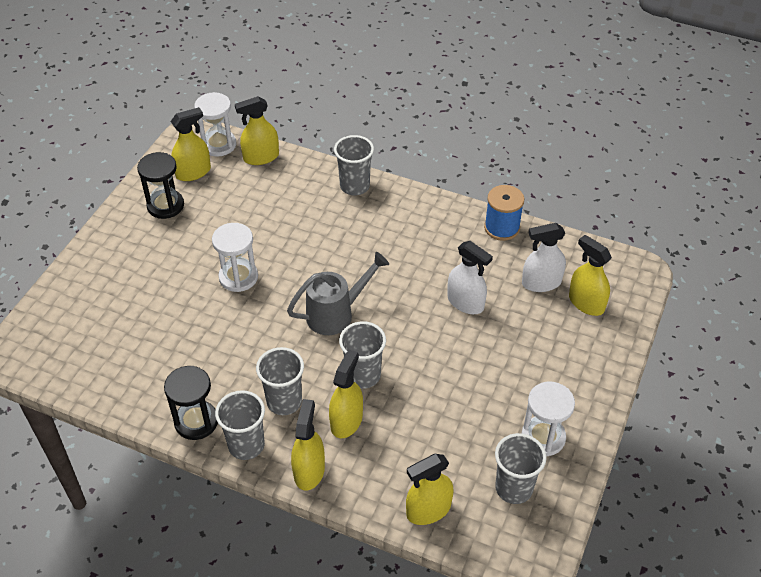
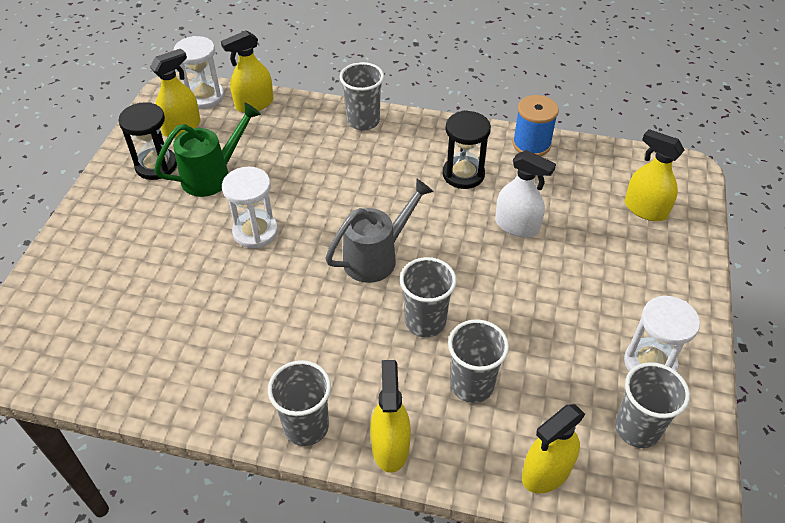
camera: 10 degrees left, 0 degrees up
(196, 421) = (238, 407): black hourglass -> black hourglass (463, 174)
(212, 221) = (213, 175): none -> green watering can
(284, 401) = (340, 366): grey cup -> grey cup (472, 385)
(346, 421) = (420, 378): yellow spray bottle -> none
(541, 283) = (591, 194): white spray bottle -> none

